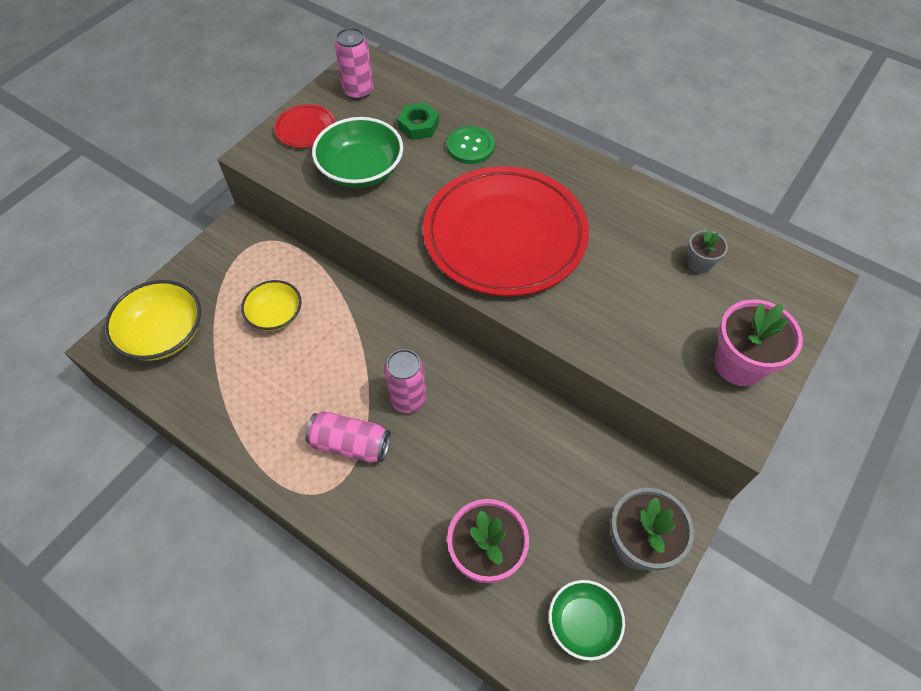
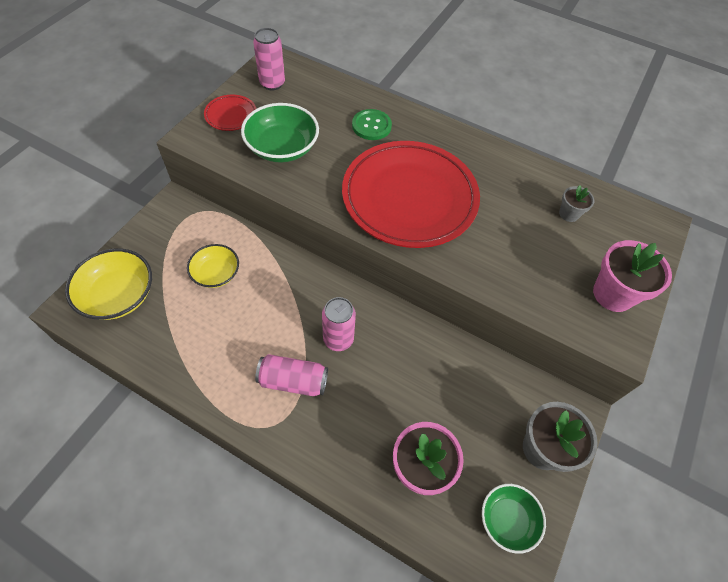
camera: 10 degrees left, 0 degrees up
(418, 126) = (326, 110): green nut -> none

